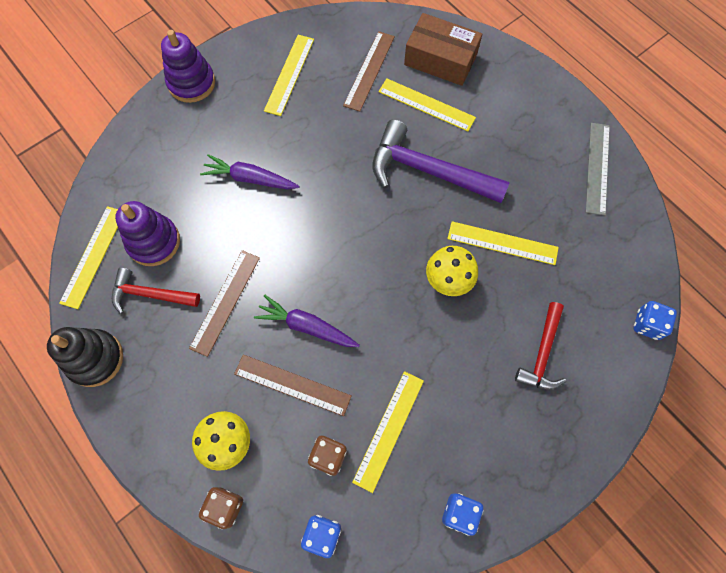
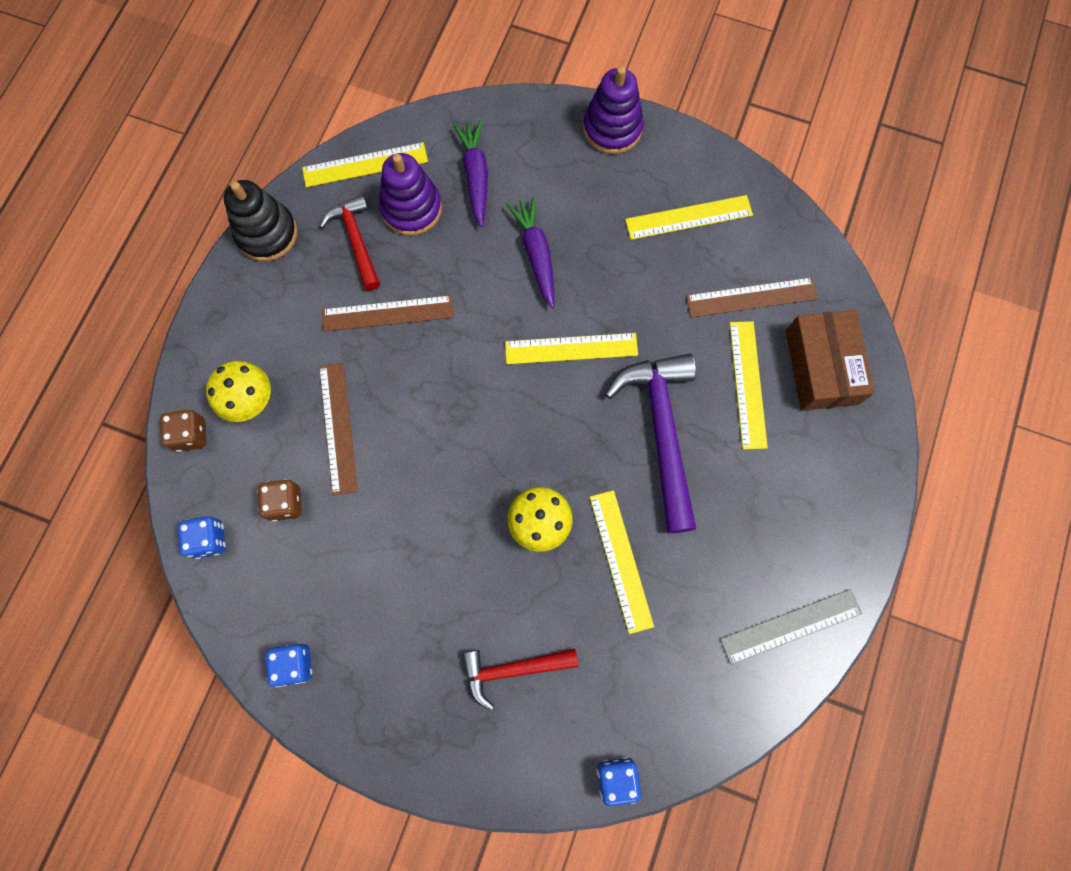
camera: 60 degrees right, 5 degrees up
(306, 326) = (406, 406): purple carrot -> purple carrot (475, 176)
(389, 430) = (342, 548): yellow ruler -> yellow ruler (571, 349)

